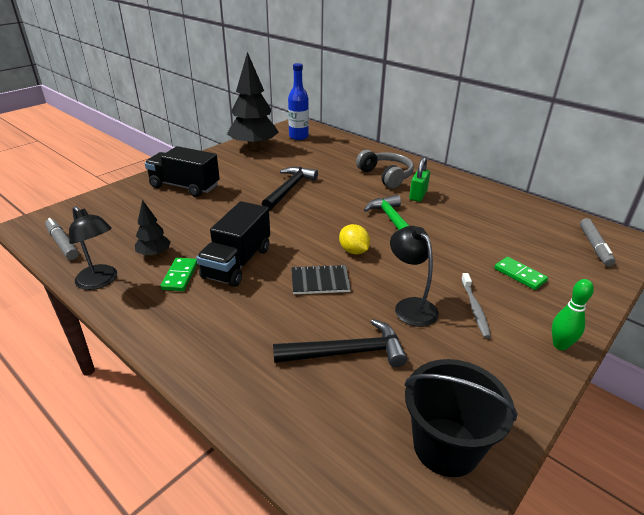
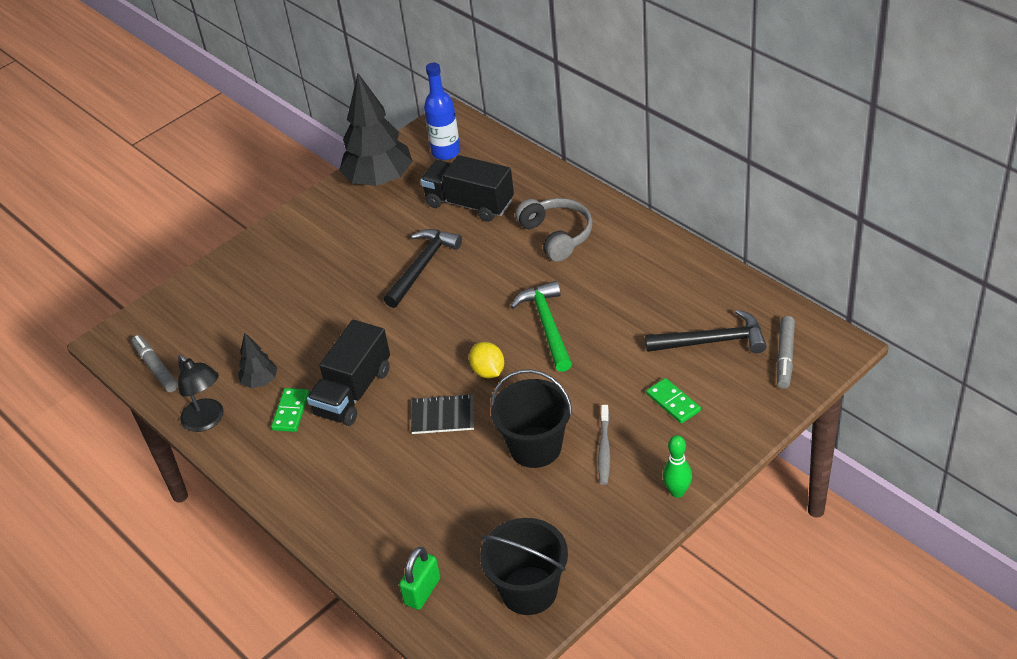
camera: 10 degrees right, 10 degrees up
(185, 186) = (287, 267): black truck -> black truck (469, 203)
(347, 352) = (458, 502): black hammer -> black hammer (712, 341)
(410, 306) = (535, 447): black lamp -> black bucket
(418, 195) = (591, 273): green padlock -> green padlock (422, 591)

